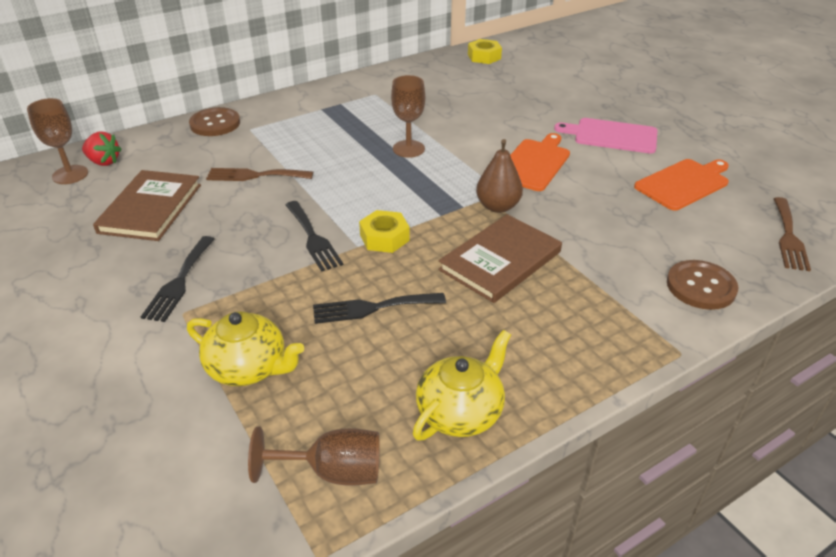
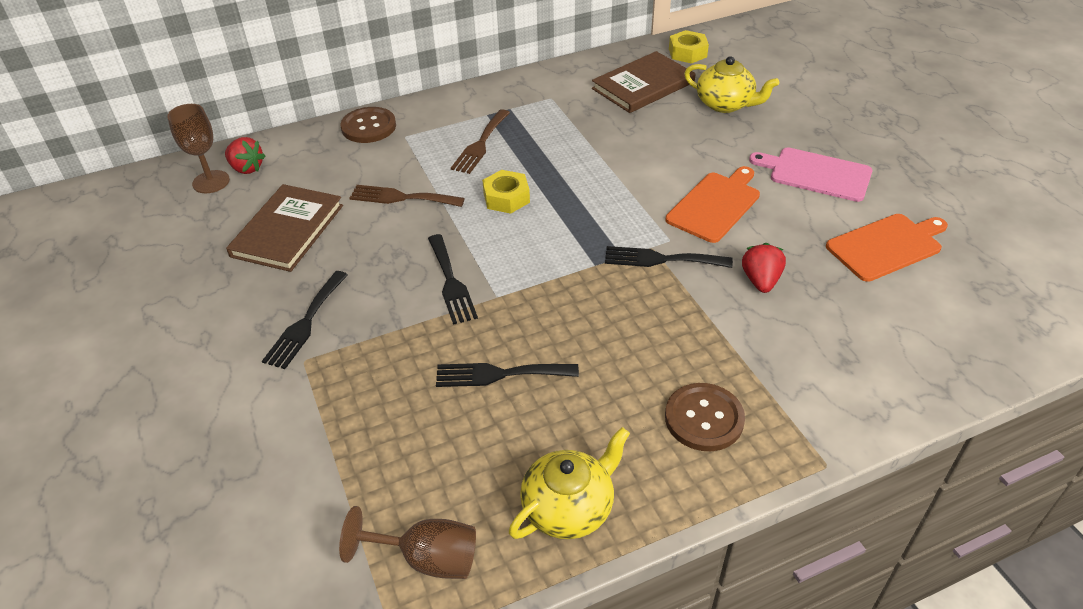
camera: 10 degrees right, 5 degrees up
(248, 368) = (361, 431): yellow teapot -> yellow teapot (725, 104)
(384, 238) = (527, 288): yellow nut -> yellow nut (506, 198)
(408, 149) = (575, 175): brown goblet -> none
(497, 206) = (661, 259): brown pear -> black fork
(500, 261) = (649, 329): brown book -> brown book (643, 85)
(587, 216) = (760, 281): none -> red strawberry
(701, 286) = (871, 384): brown button -> brown button (704, 418)
(788, 237) = (995, 329): brown fork -> brown fork (480, 144)

